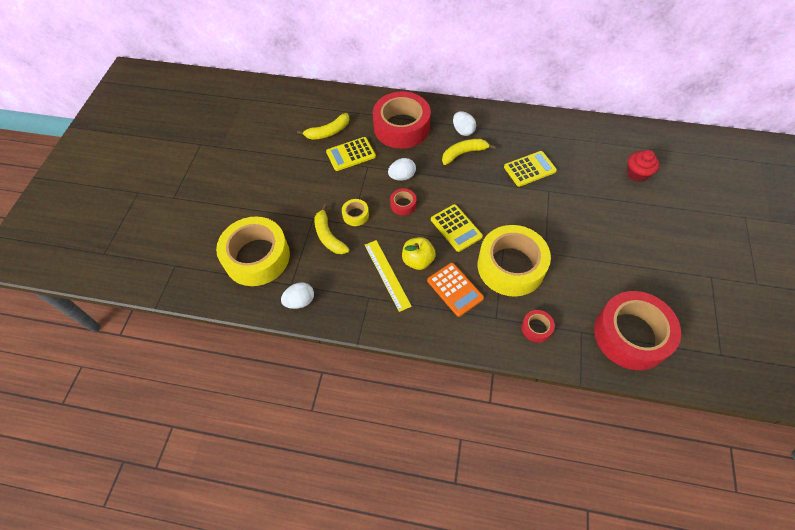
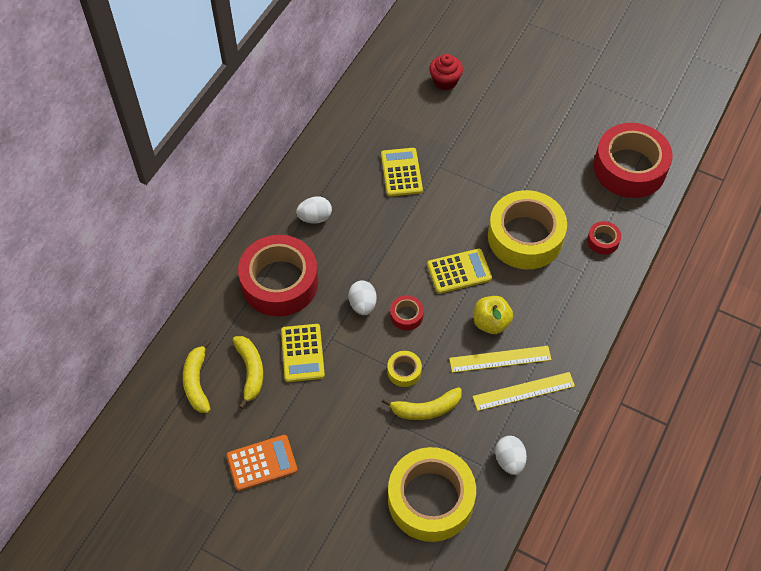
camera: 75 degrees left, 0 degrees up
(363, 298) = (523, 391): none -> yellow ruler
(455, 289) = (538, 298): orange calculator -> orange calculator (262, 463)
(463, 153) = (352, 229): yellow banana -> yellow banana (197, 382)

